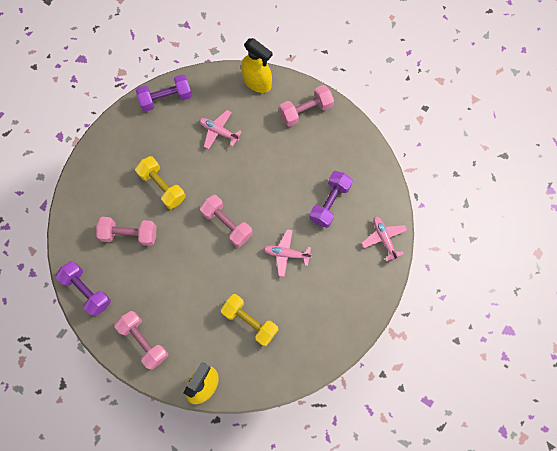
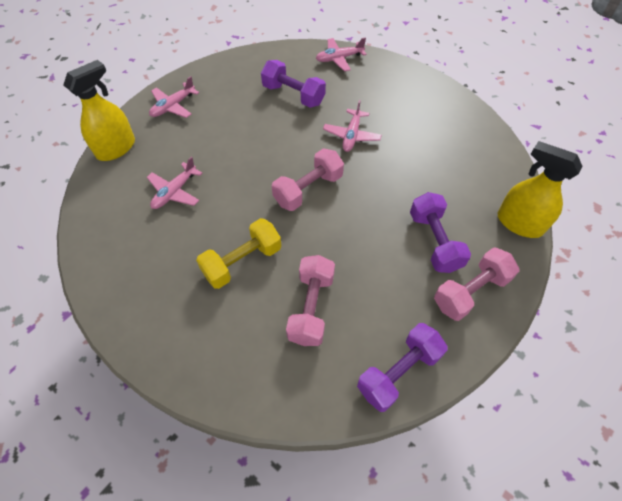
camera: 85 degrees left, 15 degrees down
(166, 98) = (101, 253): purple dumbbell -> purple dumbbell (434, 241)
(250, 321) = (435, 173): yellow dumbbell -> none
(306, 111) = (173, 106): pink dumbbell -> pink plane

